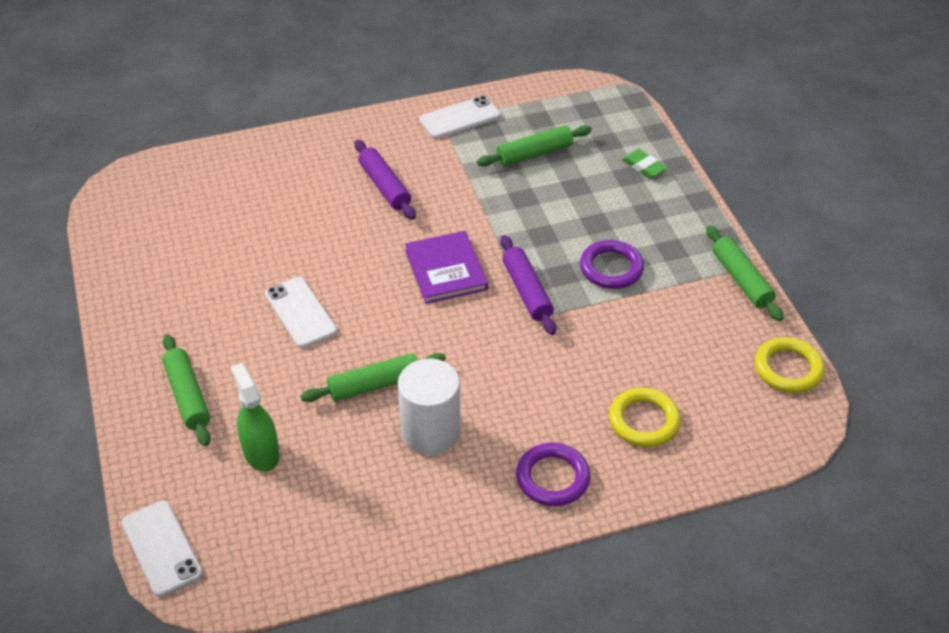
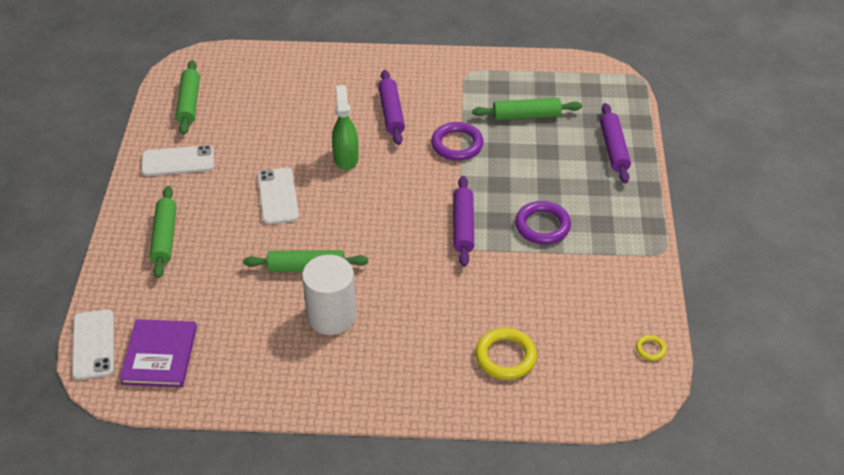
camera: 20 degrees right, 0 degrees up
(261, 452) = (197, 295): green spray bottle -> green spray bottle (346, 158)
(446, 270) = (407, 192): purple book -> purple book (160, 355)
(460, 118) = (479, 72): white phone -> white phone (178, 161)
(552, 478) = (408, 380): purple ring -> purple ring (457, 144)
(643, 166) = (613, 148): green eraser -> purple rolling pin
(741, 280) = (649, 265): green rolling pin -> green rolling pin (189, 103)
(788, 368) = (650, 349): yellow ring -> yellow ring, size x0.50

